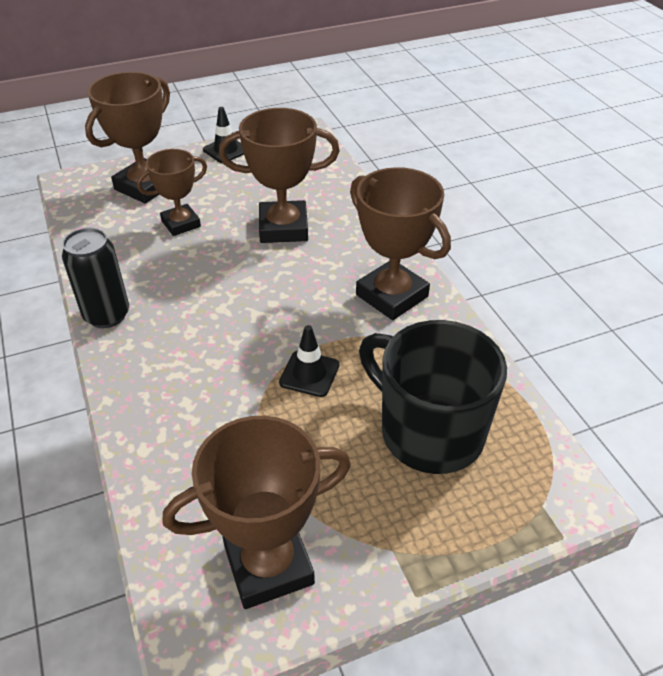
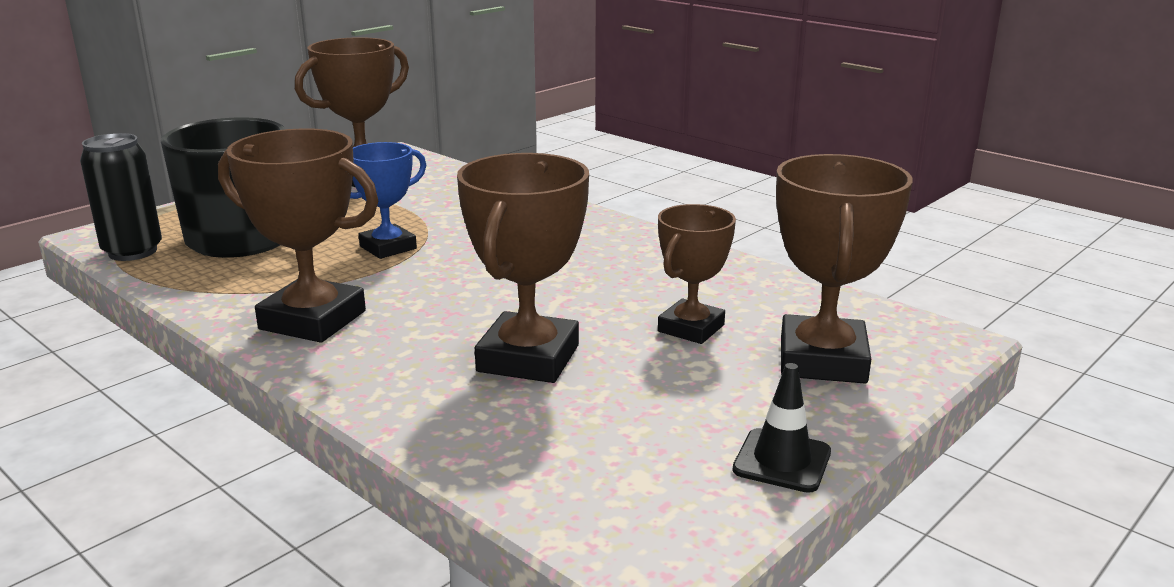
camera: 155 degrees right, 20 degrees down
(107, 315) = (652, 240): black can -> black can (133, 252)
(283, 228) = (528, 358): brown trophy -> brown trophy turned 45 degrees counterclockwise
(309, 374) = (388, 247): black traffic cone -> blue trophy

